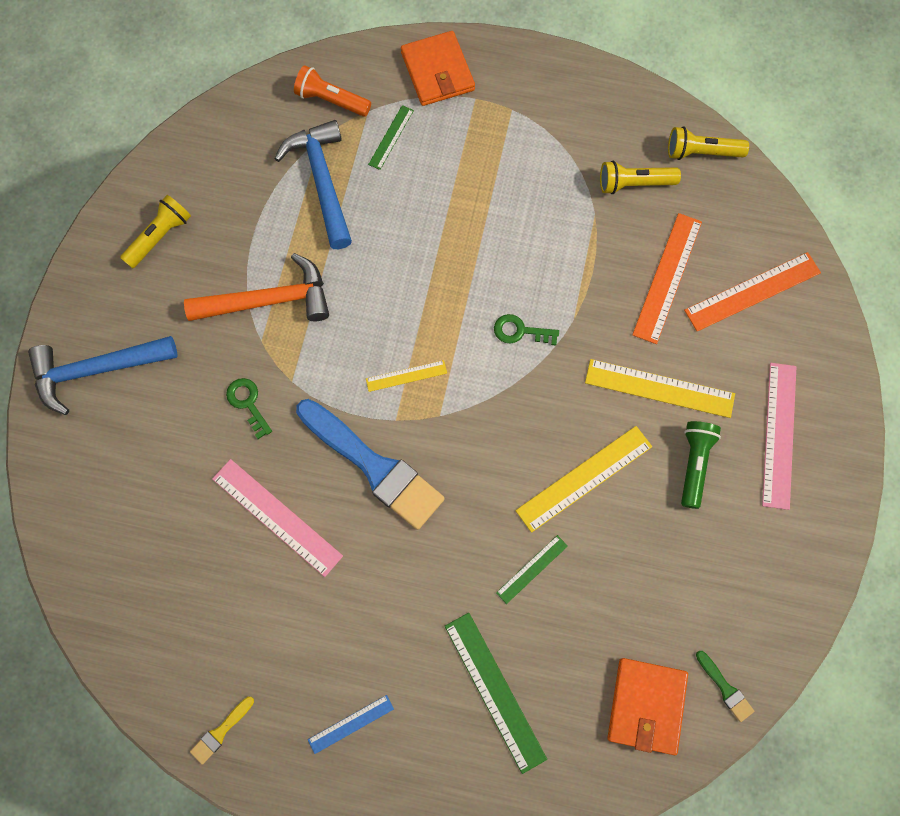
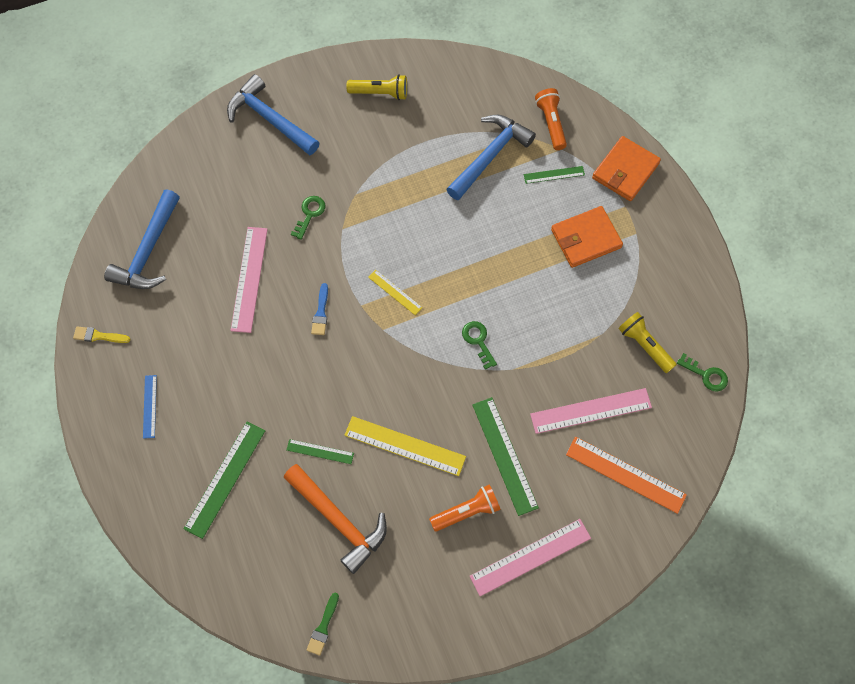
camera: 55 degrees right, 5 degrees down
(156, 608) = (148, 251): none -> blue hammer
(268, 300) = (385, 180): orange hammer -> orange hammer (338, 520)
(351, 724) = (150, 406): blue ruler -> blue ruler turned 60 degrees clockwise
(374, 466) = (321, 312): blue brush -> blue brush, size x0.41
(646, 706) = (277, 581): orange wallet -> orange wallet (586, 239)
(659, 388) = (504, 455): yellow ruler -> green ruler
(667, 277) = (591, 411): orange ruler -> pink ruler
(694, 464) = (466, 512): green flashlight -> orange flashlight
(701, 152) = (706, 375): yellow flashlight -> green key

